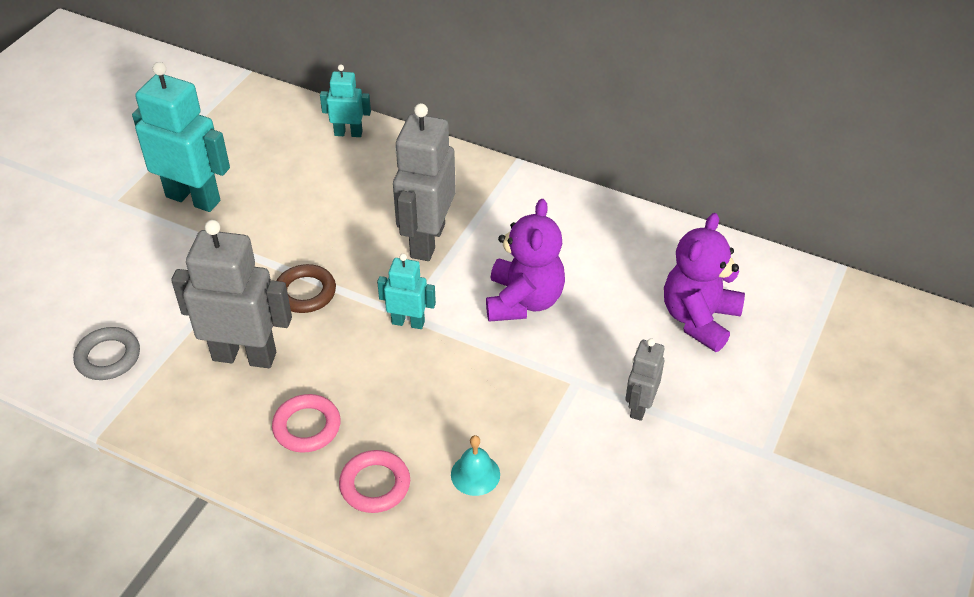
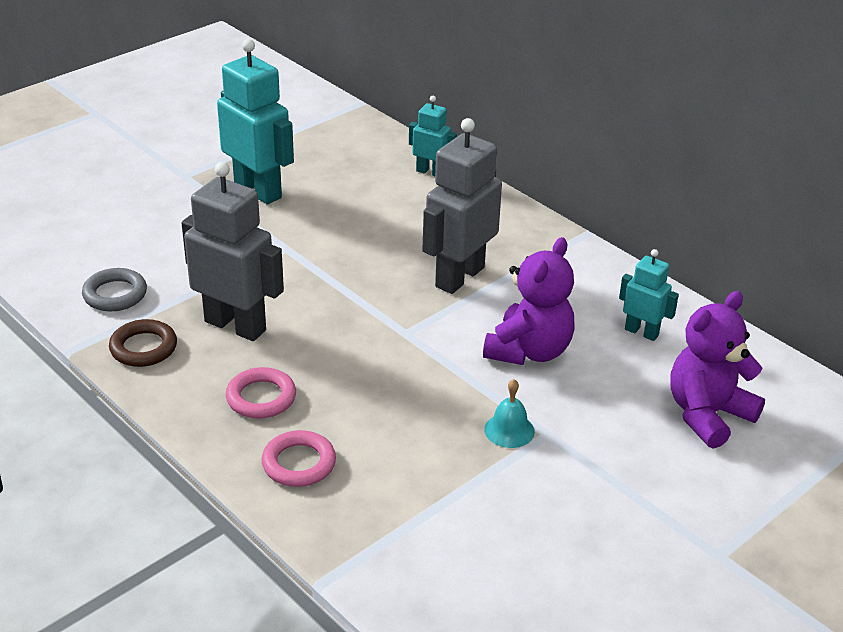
camera: 20 degrees right, 10 degrees down
(305, 292) = (319, 289): brown ring -> brown ring (143, 348)
(408, 322) = (404, 339): turquoise robot -> turquoise robot (641, 332)
(475, 474) = (401, 483): turquoise bell -> turquoise bell (509, 430)
(639, 406) = (602, 473): grey robot -> none

